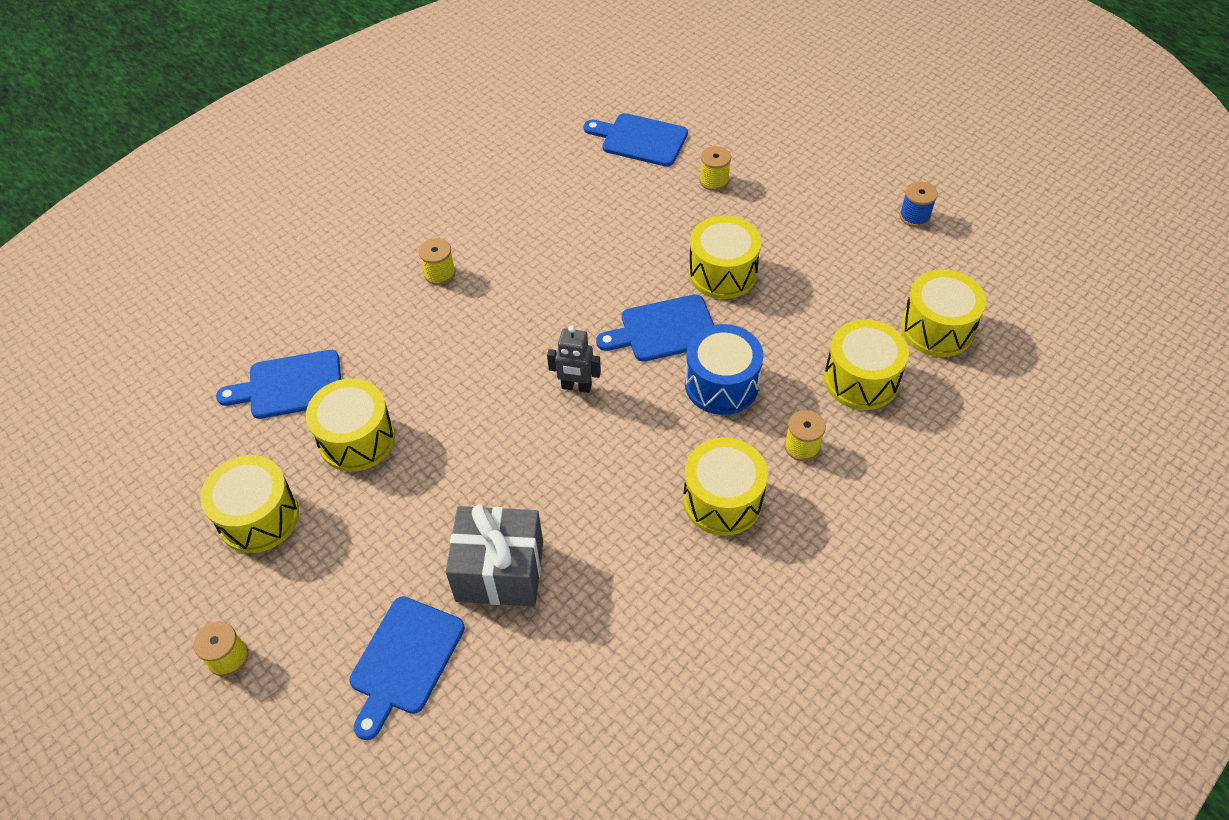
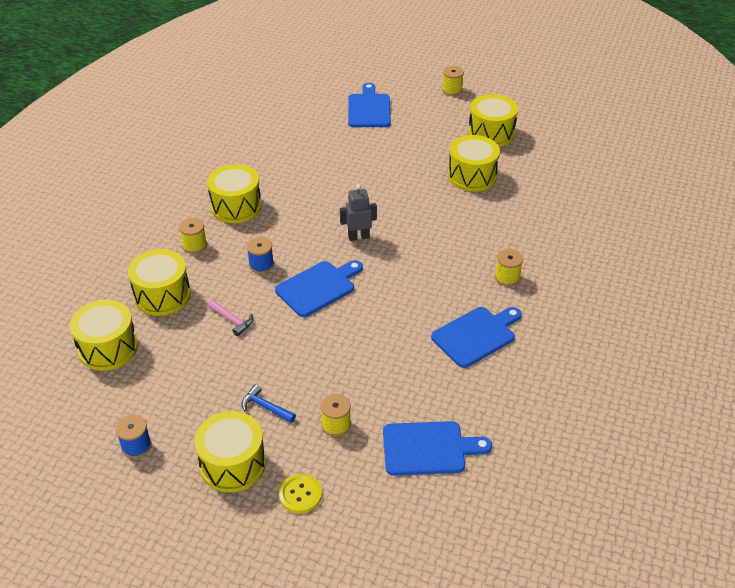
camera: 155 degrees right, 10 degrees down
(290, 386) = (538, 188): blue cutting board -> blue cutting board (476, 335)
(500, 571) = (346, 147): grey gift -> none
(721, 384) = (261, 265): blue drum -> blue spool
(722, 273) = (292, 341): yellow drum -> yellow drum (232, 464)
(770, 137) = (300, 494): none -> yellow button
(776, 215) = (265, 407): none -> blue hammer
(782, 319) = (232, 320): none -> pink hammer

